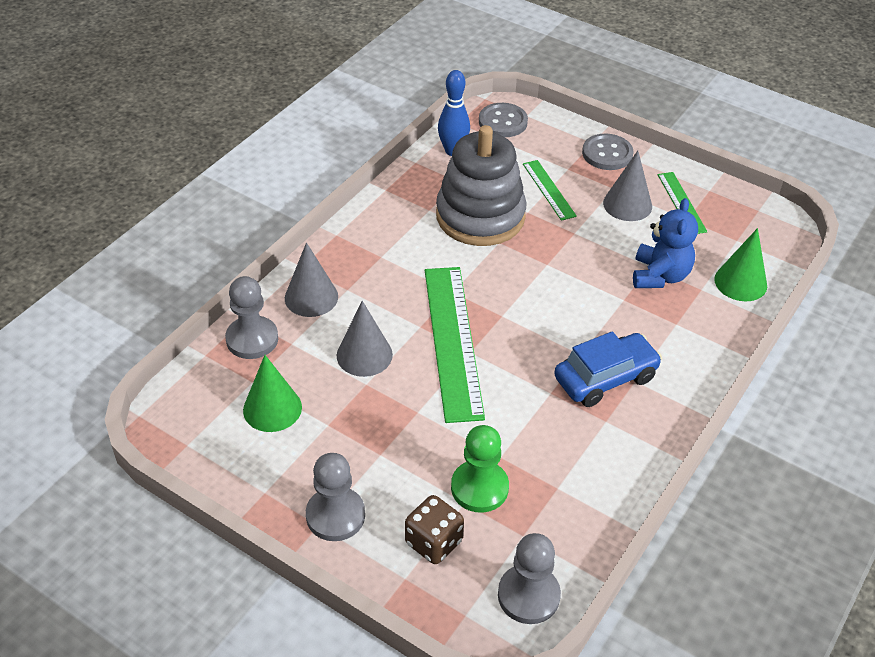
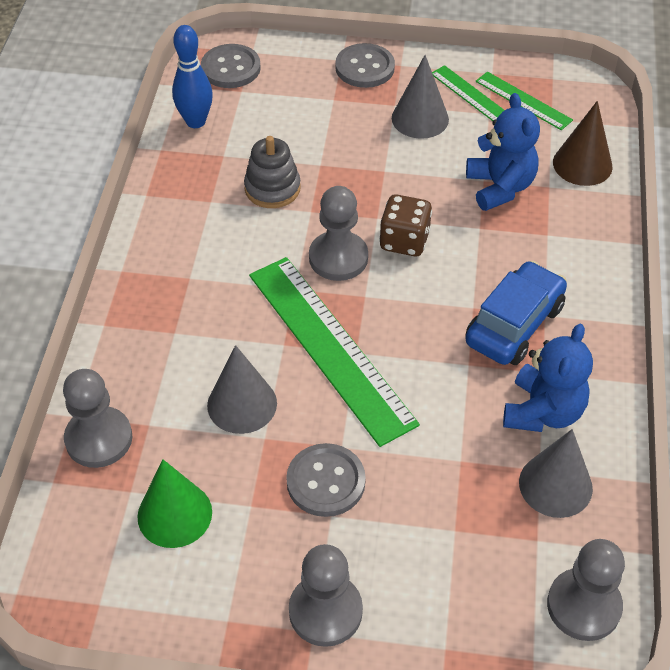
camera: 25 degrees left, 5 degrees up
(311, 297) = (138, 358): grey cone -> grey cone (555, 485)
(391, 430) = (326, 481): none -> grey button
(433, 542) = (450, 592): brown dice -> brown dice (404, 241)
(479, 488) = (461, 506): green pawn -> none
(480, 216) = (272, 188): grey stacking toy -> grey stacking toy, size x0.52
(499, 282) = (338, 258): none -> grey pawn
(548, 190) = (328, 131): green ruler -> green ruler (523, 101)
(587, 448) = (543, 412): none -> blue teddy bear
(740, 282) = (582, 164): green cone -> brown cone

